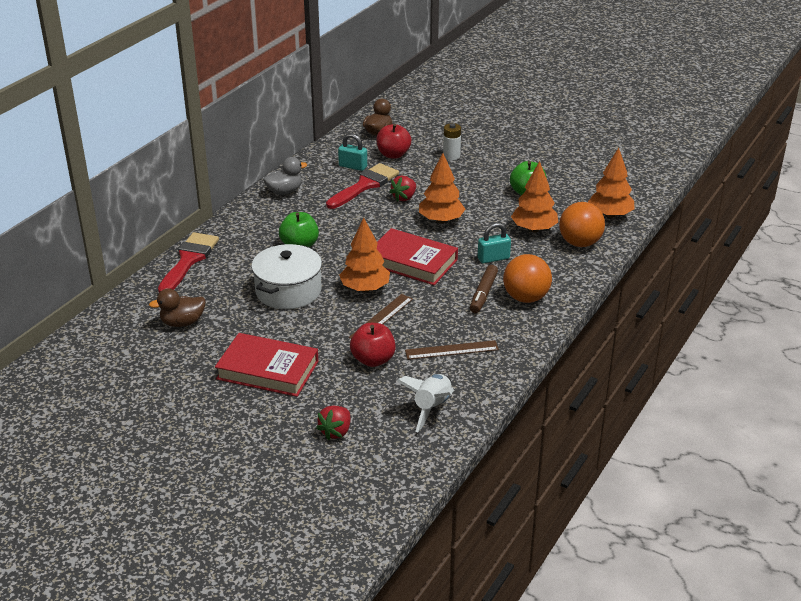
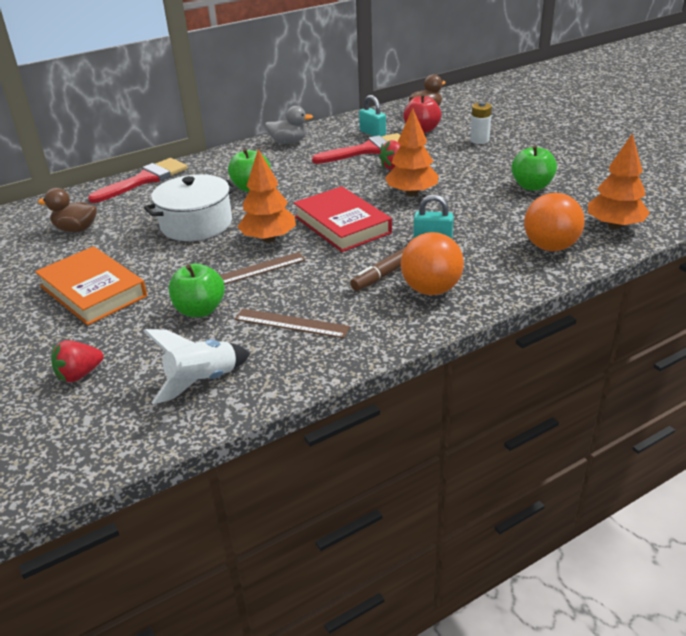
camera: 30 degrees right, 0 degrees up
(268, 370) = (93, 291): red book -> orange book
(373, 360) = (200, 310): red apple -> green apple
(534, 229) = (507, 222): orange tree -> none

